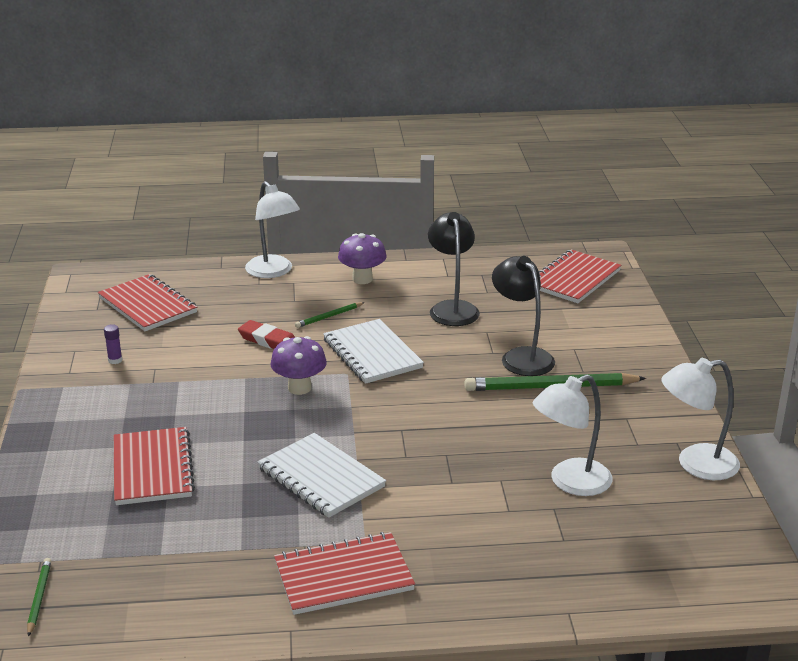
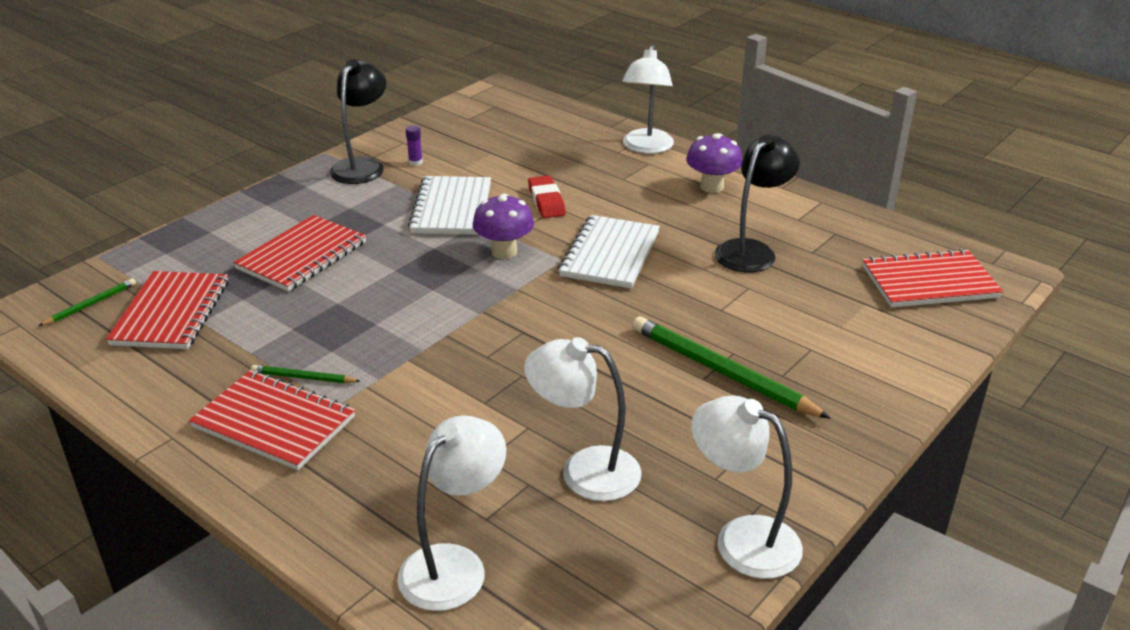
camera: 45 degrees right, 5 degrees up
(147, 305) = (507, 132): red notebook -> red notebook (171, 313)
(321, 478) = (395, 333): white notebook -> white notebook (451, 208)
(329, 316) = (628, 205): green pencil -> green pencil (304, 377)
(521, 356) = (742, 328): black lamp -> black lamp (362, 166)
(589, 572) = (454, 565): none -> white lamp

